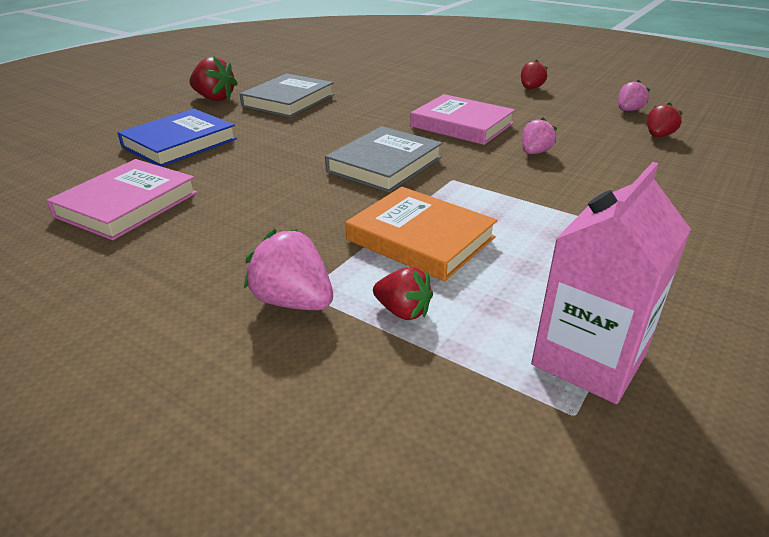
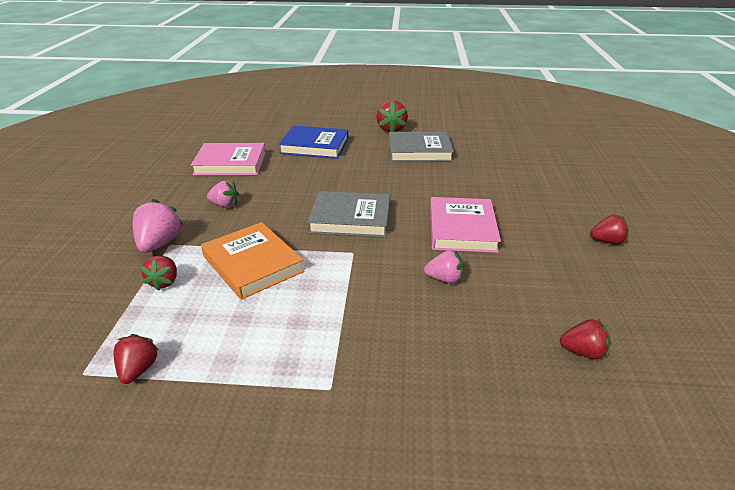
camera: 60 degrees right, 0 degrees up
(420, 239) = (252, 264): orange book -> orange book turned 45 degrees counterclockwise
(589, 359) = (138, 370): pink carton -> red strawberry
(628, 110) = (635, 317): pink strawberry -> pink strawberry (225, 205)

